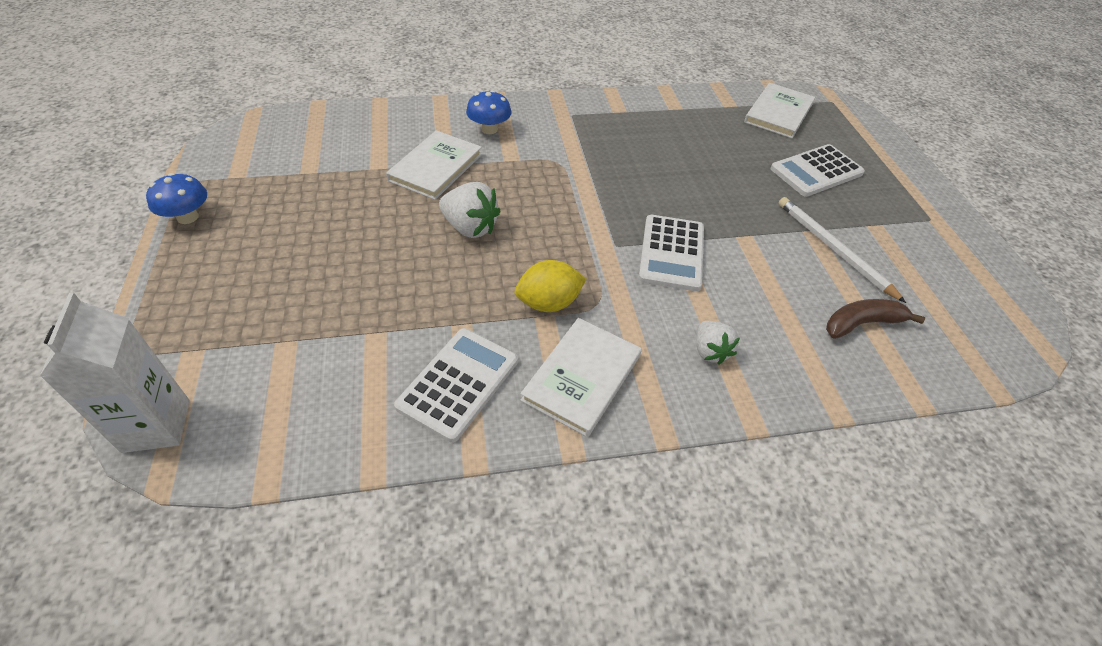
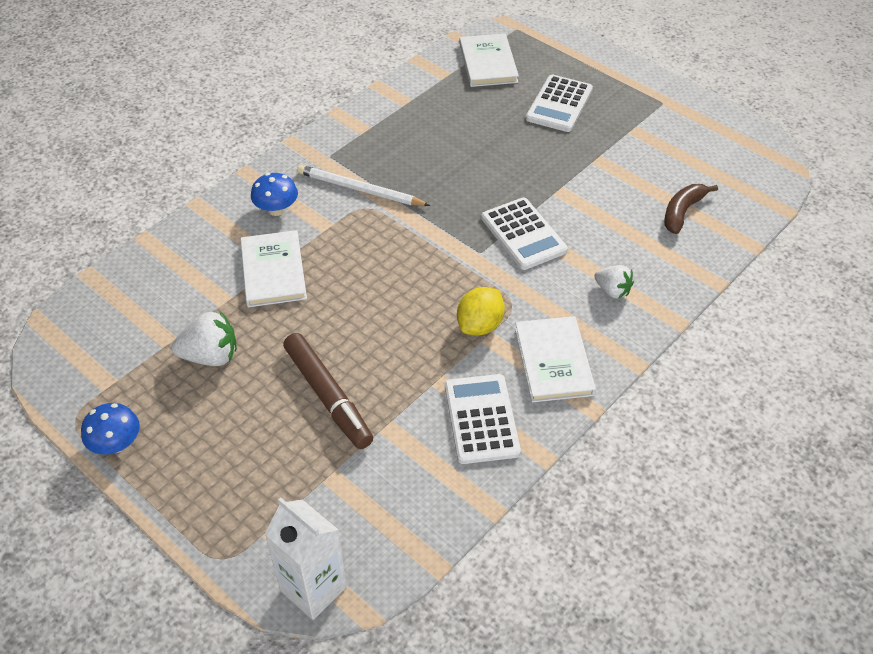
camera: 35 degrees left, 0 degrees up
(361, 279) = (328, 396): none -> brown marker
(470, 228) = (361, 305): white strawberry -> white strawberry (211, 356)
(833, 249) = (622, 165): white pencil -> white pencil (360, 189)

